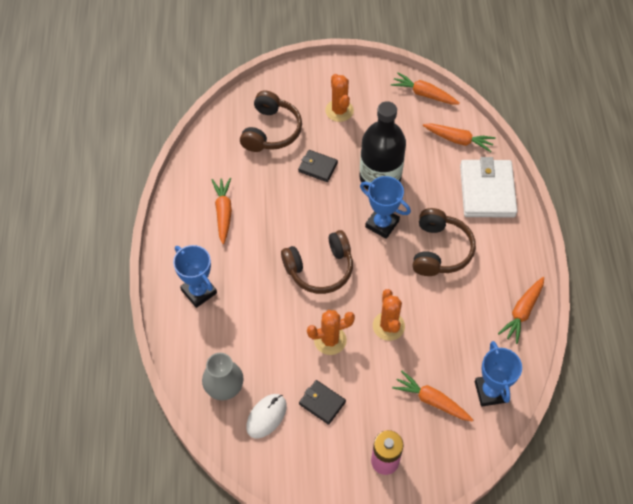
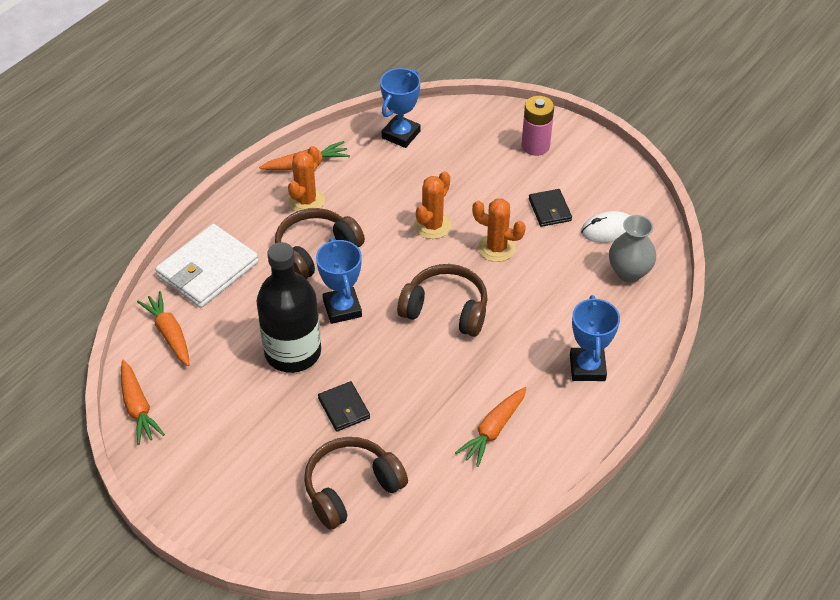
camera: 140 degrees left, 10 degrees down
(339, 110) = (250, 456): orange cactus -> orange cactus (306, 201)
(431, 400) = (455, 157): orange carrot -> none

